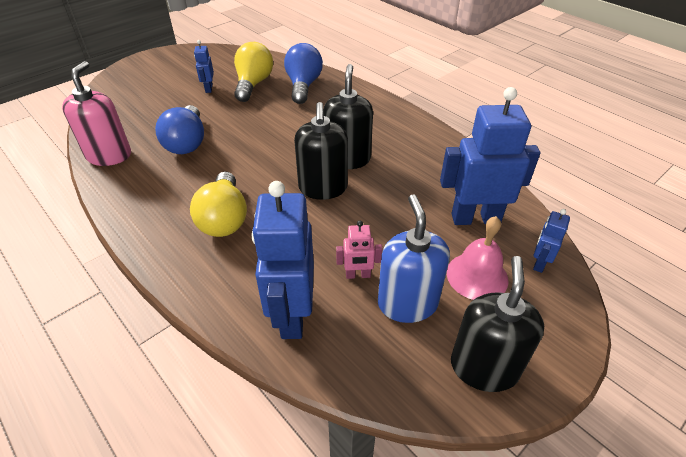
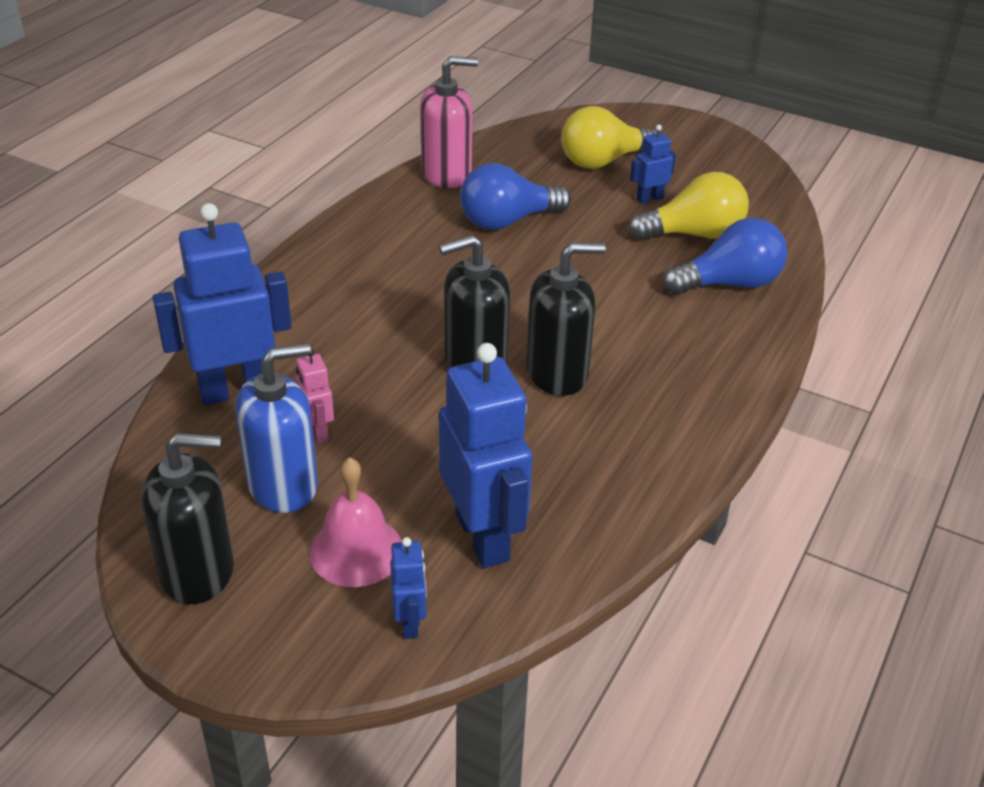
camera: 70 degrees right, 5 degrees down
(224, 218) = (373, 295): yellow light bulb -> yellow light bulb (603, 161)
(539, 263) = (410, 622): blue robot -> blue robot turned 75 degrees clockwise

